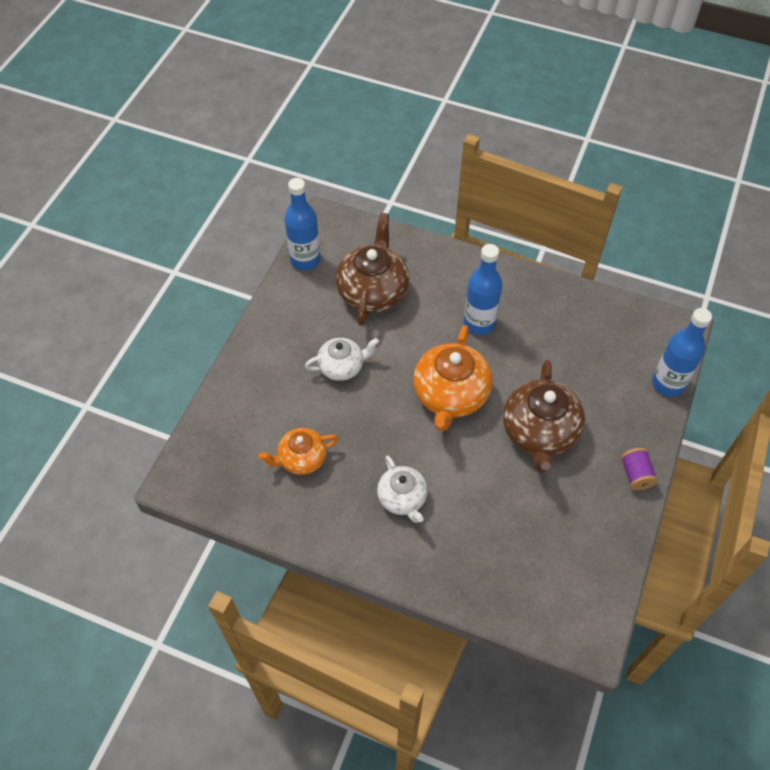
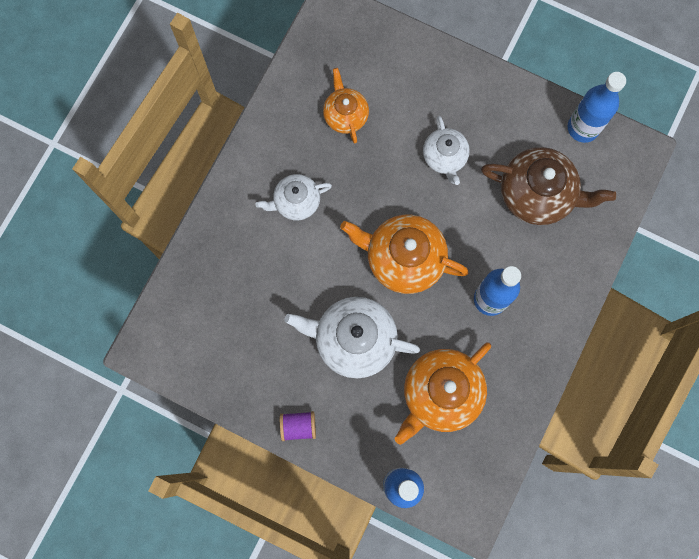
camera: 95 degrees right, 20 degrees up
(539, 432) = (353, 340): brown teapot -> white teapot
(575, 357) = (440, 394): none -> orange teapot

